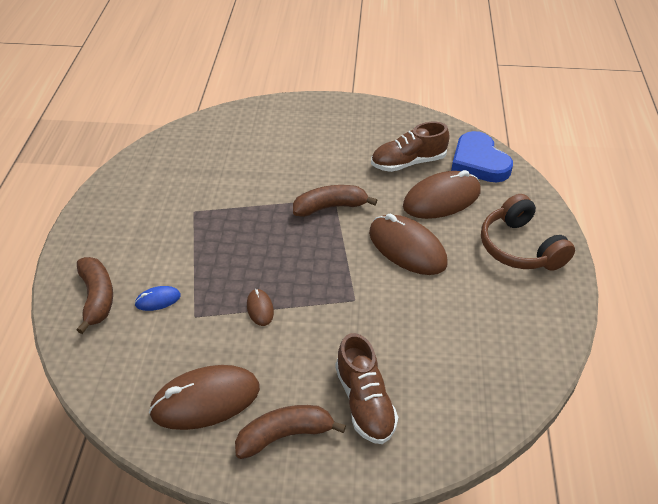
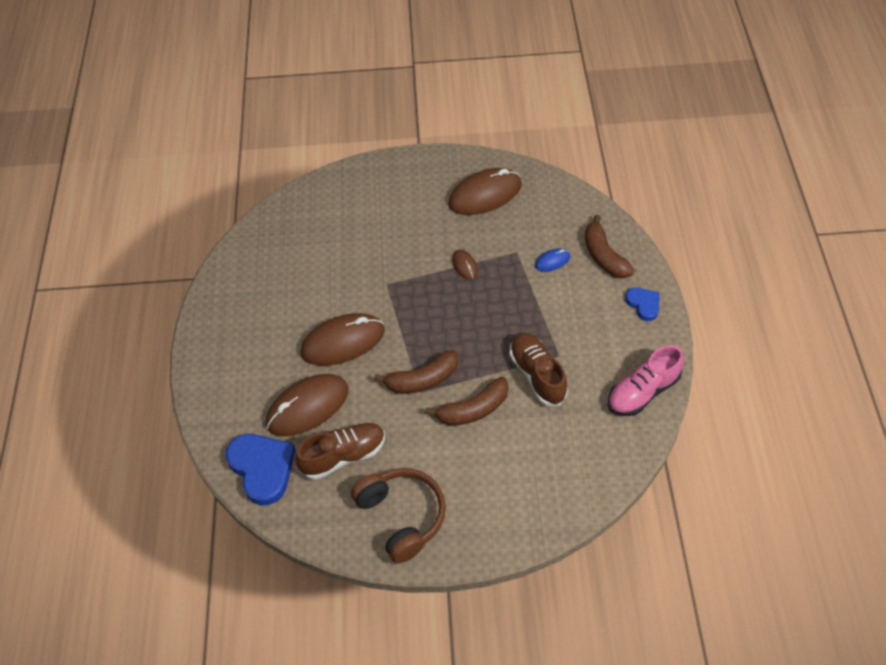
camera: 175 degrees right, 10 degrees up
(86, 244) = (643, 304): none -> blue heart
(132, 176) = (643, 391): none -> pink shoe
(285, 435) = (423, 181): brown banana -> brown banana (473, 409)
(364, 402) = (371, 209): brown shoe -> brown shoe (537, 375)
(407, 248) = (343, 342): brown mouse -> brown mouse turned 60 degrees counterclockwise
(520, 247) = (236, 357): brown headphones -> brown headphones (402, 516)

